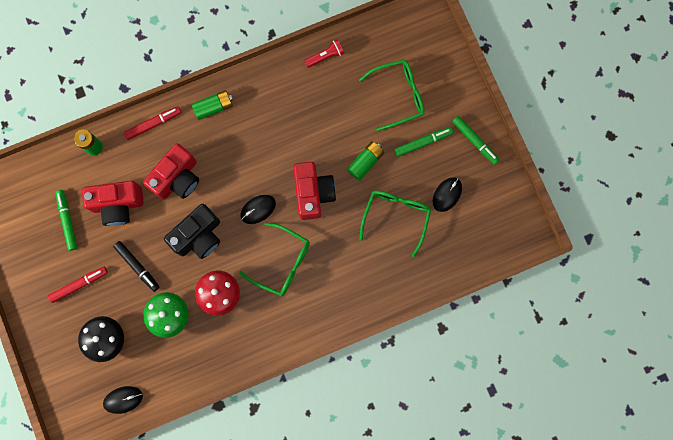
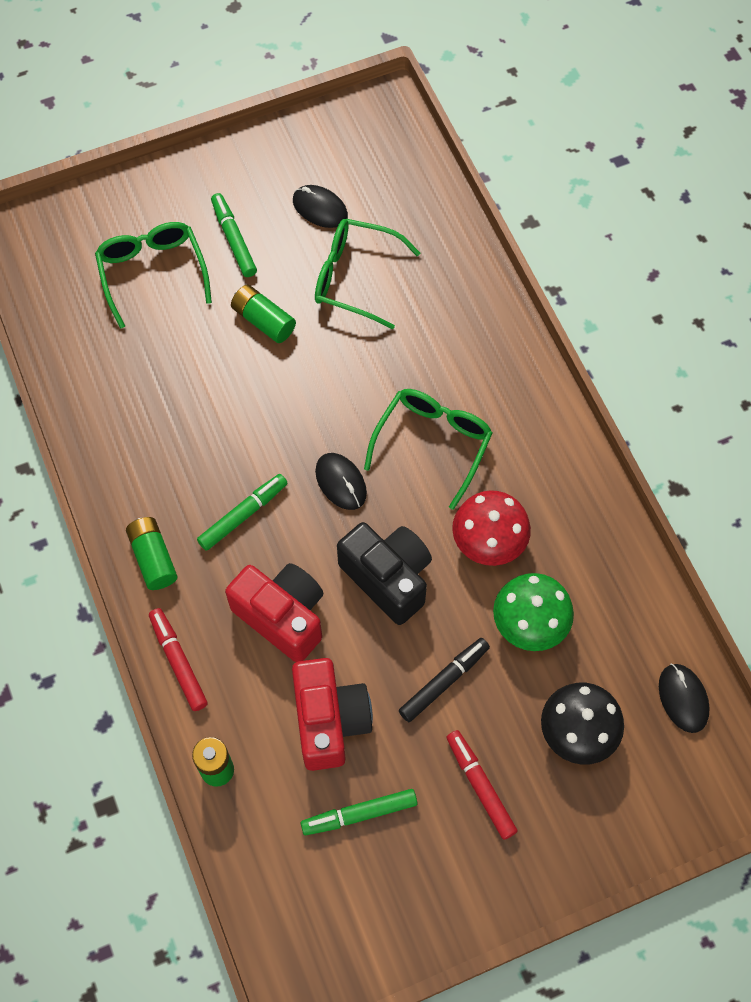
camera: 90 degrees left, 15 degrees down
(313, 193) = (314, 397): red camera -> none
(325, 56) = (75, 379): red flashlight -> none
(474, 141) = (235, 170): green marker -> green marker (243, 515)

